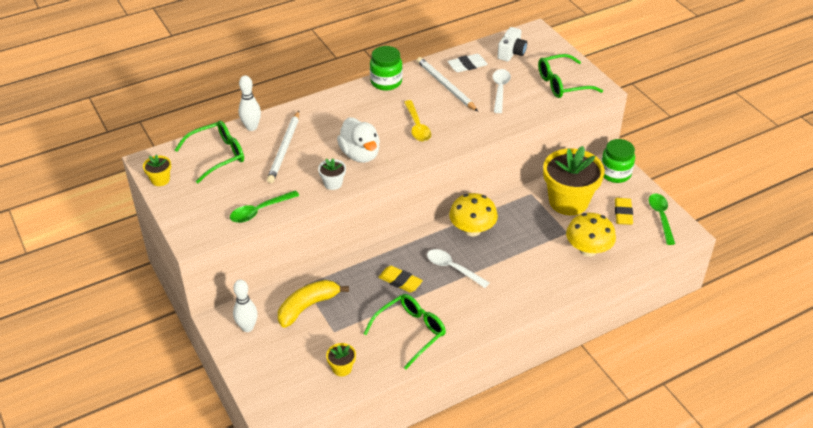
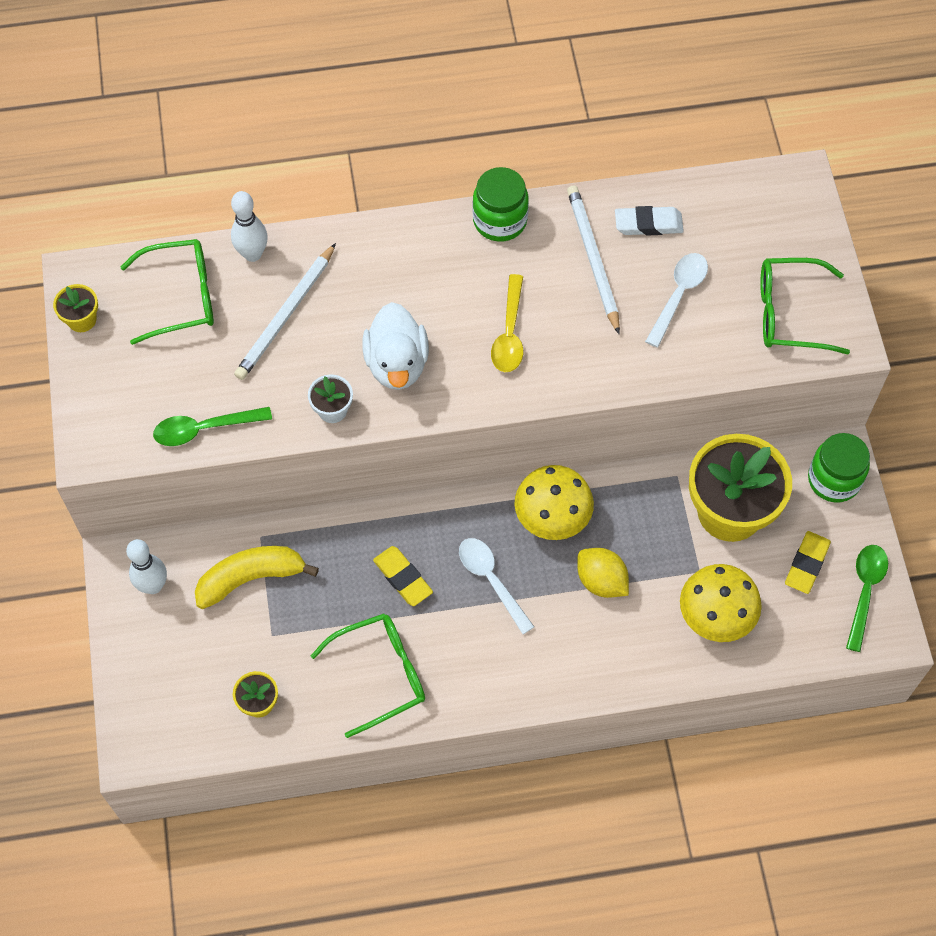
camera: 20 degrees right, 20 degrees up
(511, 53) = (736, 217): white camera -> none
(515, 251) = (601, 581): none -> yellow lemon

